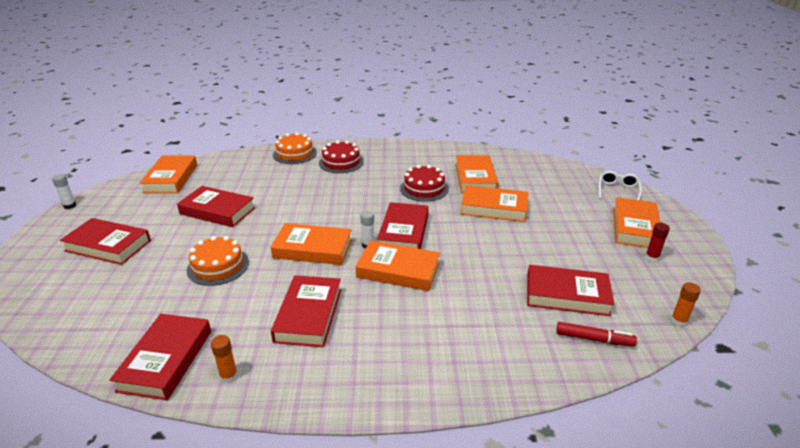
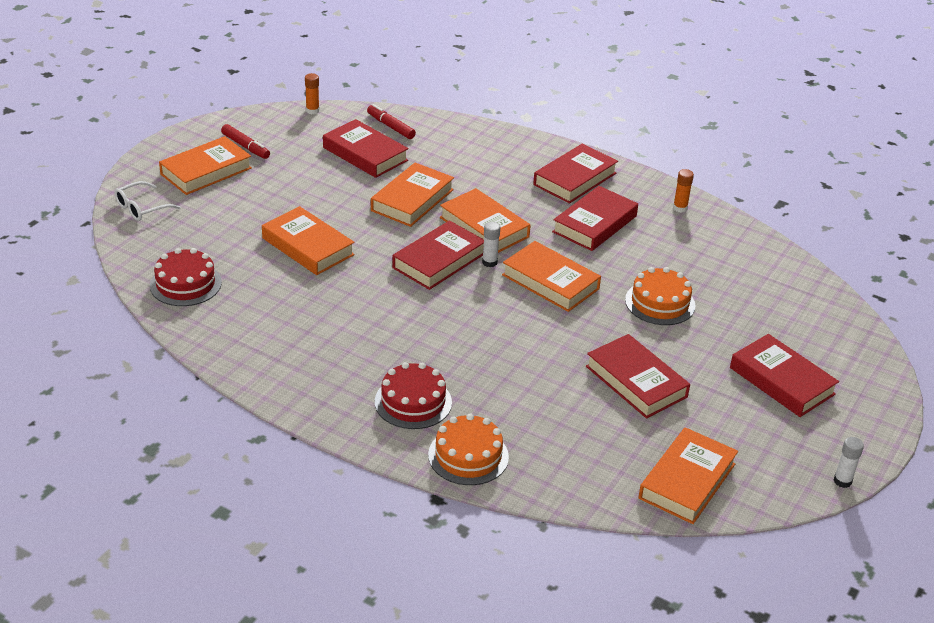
camera: 150 degrees left, 5 degrees up
(166, 360) = (727, 237): red book -> red book (575, 179)
(424, 188) = (352, 305): red cake -> red cake (185, 284)
(475, 178) = (269, 293): orange book -> orange book (412, 200)
(652, 258) = (245, 146): red glue stick -> red marker

